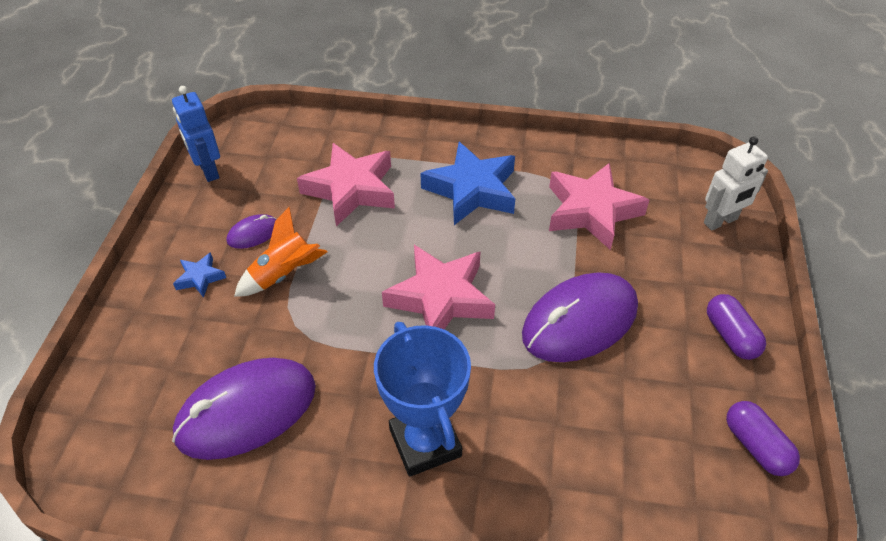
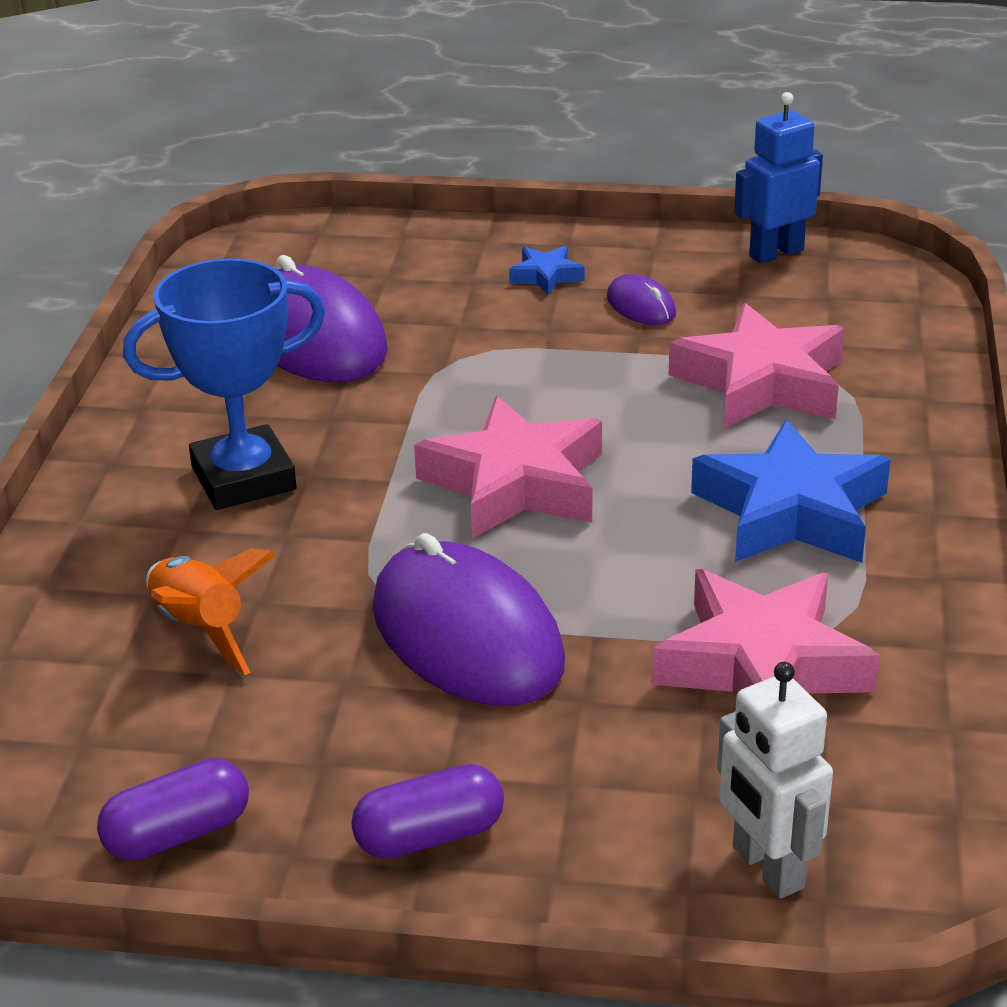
camera: 90 degrees right, 15 degrees down
(284, 274) = (557, 339): orange rocket -> orange rocket (201, 630)

